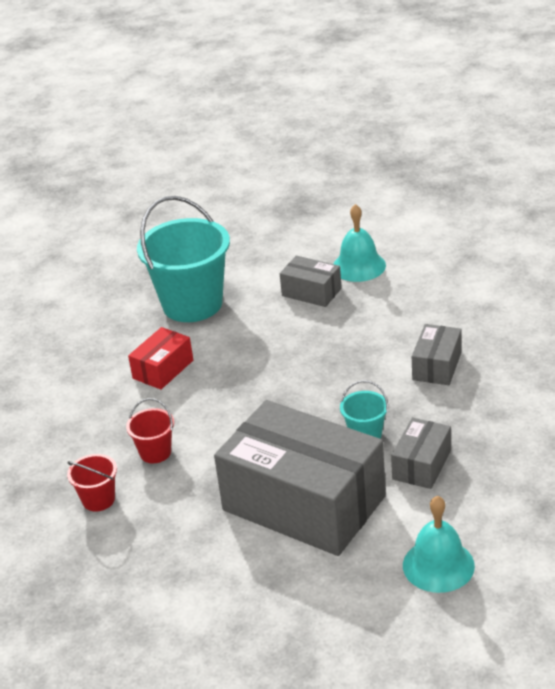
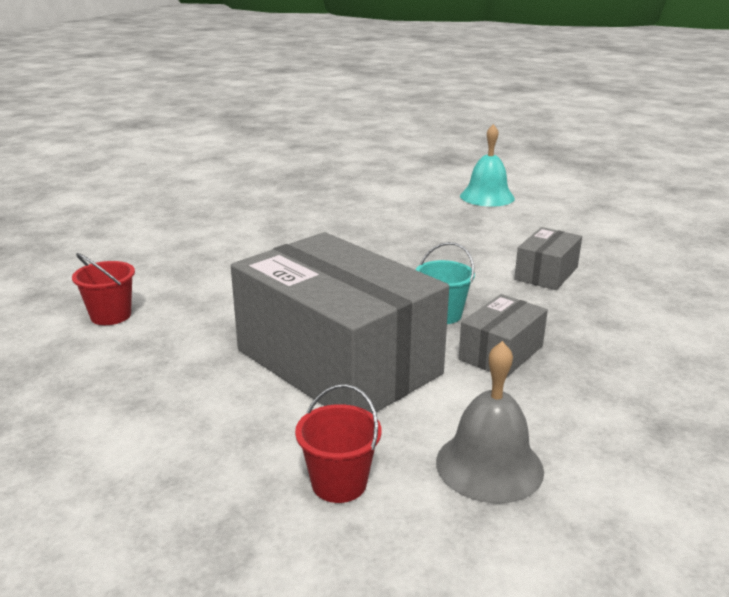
camera: 10 degrees right, 10 degrees down
(155, 452) = (201, 289): red bucket -> red bucket (339, 483)
(163, 369) = (256, 233): red box -> none
(192, 304) = (314, 198): turquoise bucket -> none
(311, 292) = (432, 206): grey box -> none
(438, 565) = (489, 465): turquoise bell -> grey bell

